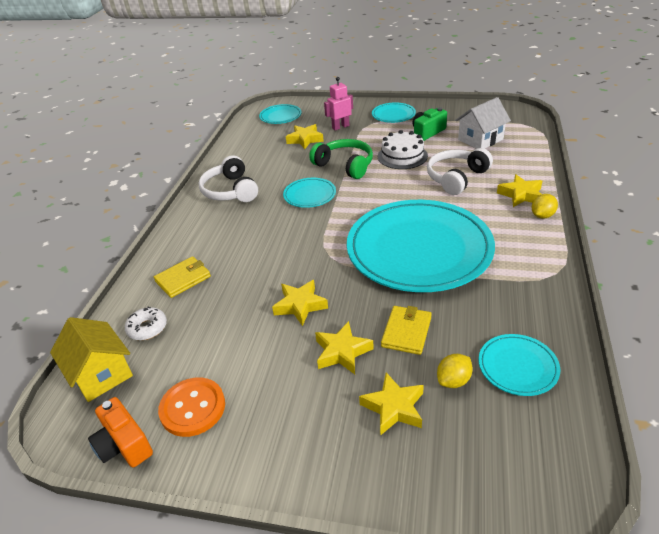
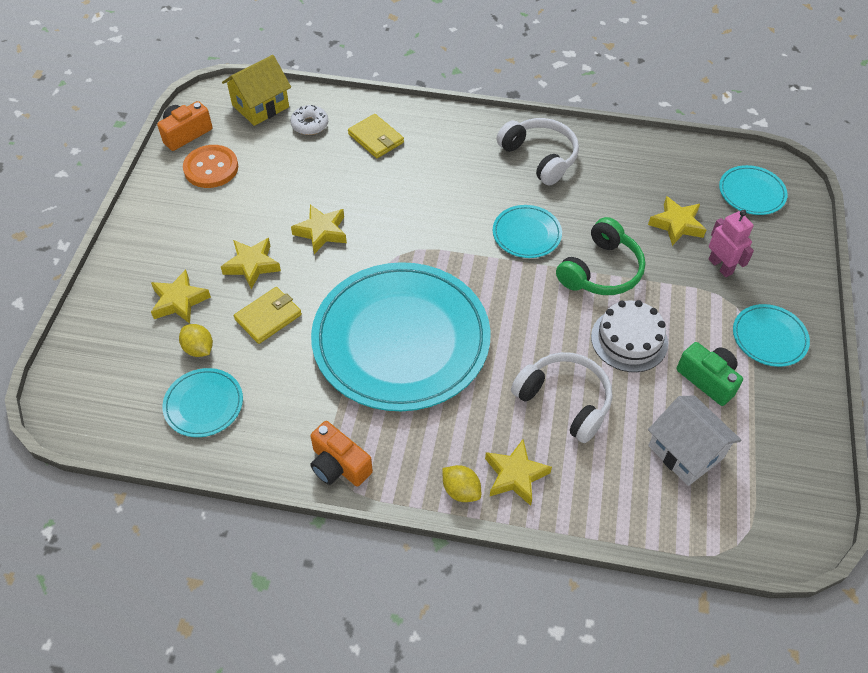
camera: 85 degrees right, 15 degrees up
(230, 191) = (540, 157): white headphones -> white headphones turned 75 degrees clockwise
(406, 332) = (268, 317): yellow wallet -> yellow wallet turned 60 degrees counterclockwise
(546, 273) = (339, 465): none -> orange camera

